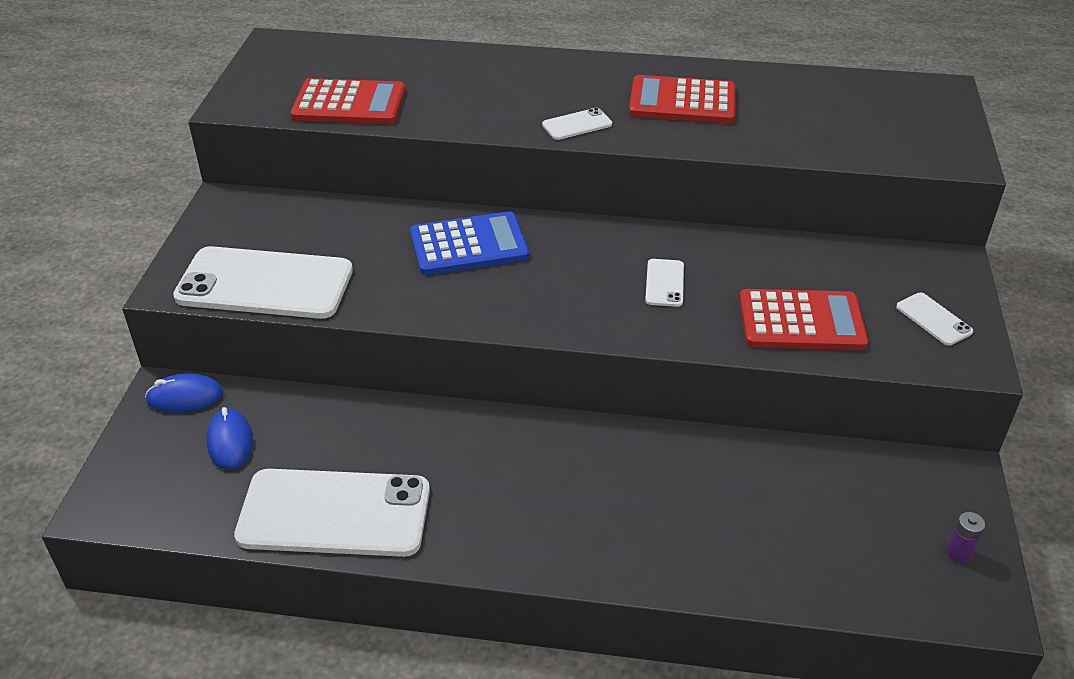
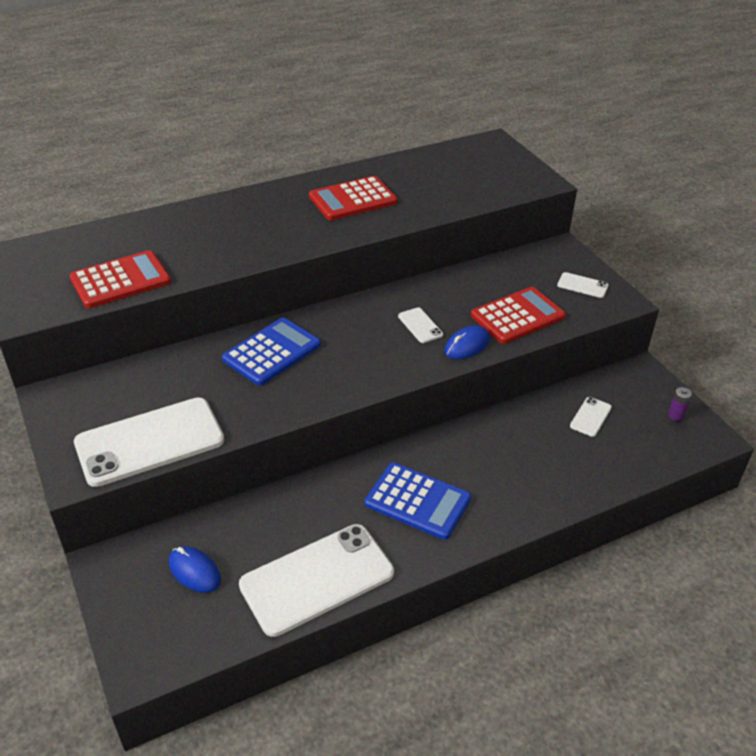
camera: 35 degrees left, 0 degrees up
(185, 397) = (127, 558): blue mouse -> blue mouse (467, 345)
(517, 488) = (418, 501): none -> blue calculator
(577, 124) = (301, 238): white phone -> white phone (590, 417)

